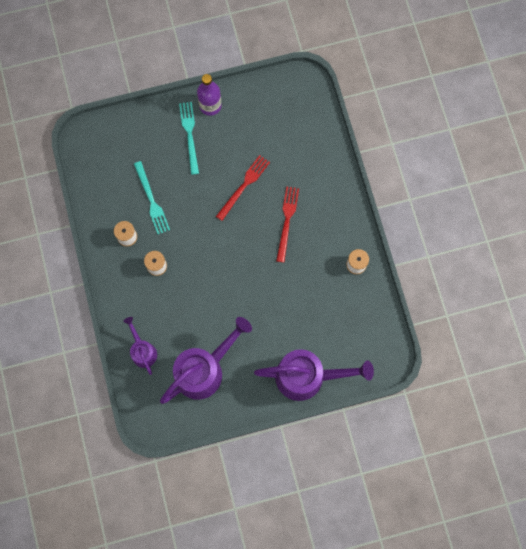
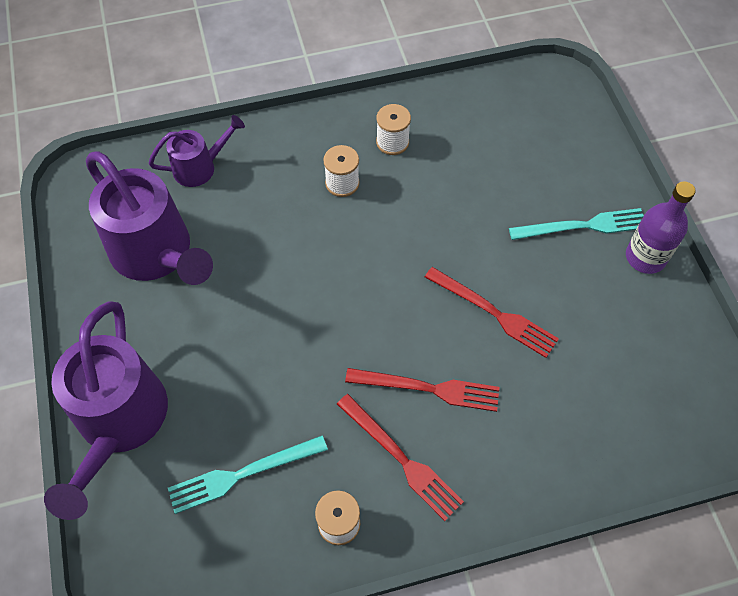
camera: 90 degrees right, 15 degrees down
(151, 200) = (457, 173): turquoise fork -> turquoise fork (242, 474)
(324, 235) = (401, 459): none -> red fork

